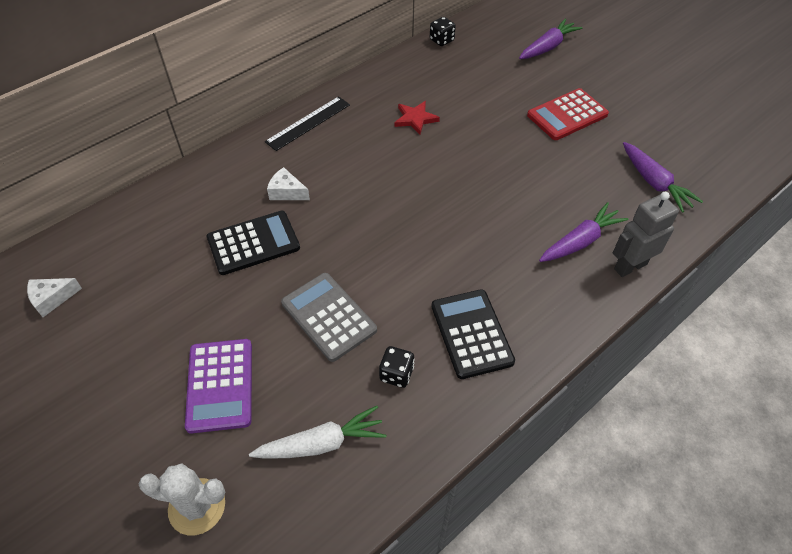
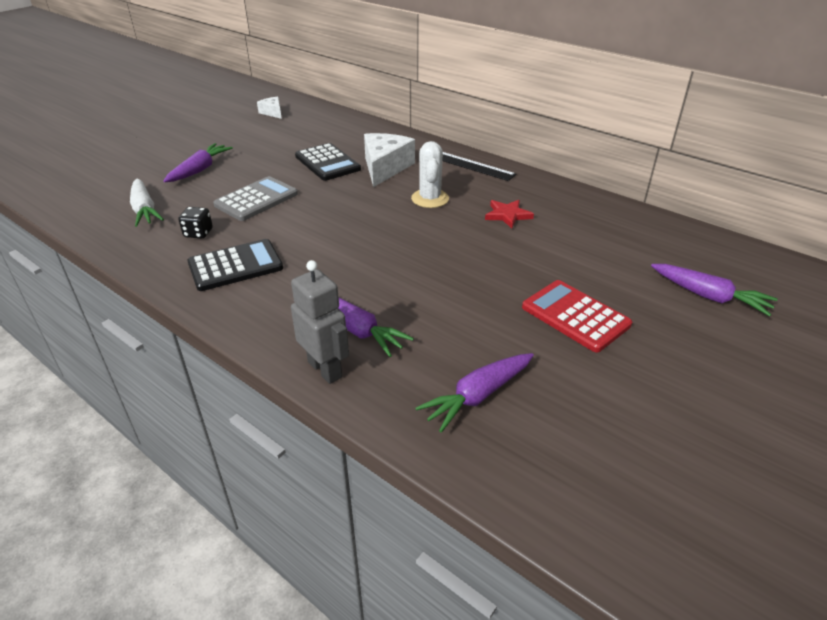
camera: 80 degrees right, 15 degrees down
(197, 506) = (113, 176): white cactus -> white cactus (430, 199)
(220, 385) = (200, 169): purple calculator -> purple carrot
(287, 192) = (385, 168): white cheese -> white cheese, size x1.89
(441, 40) = (652, 219): black dice -> none

